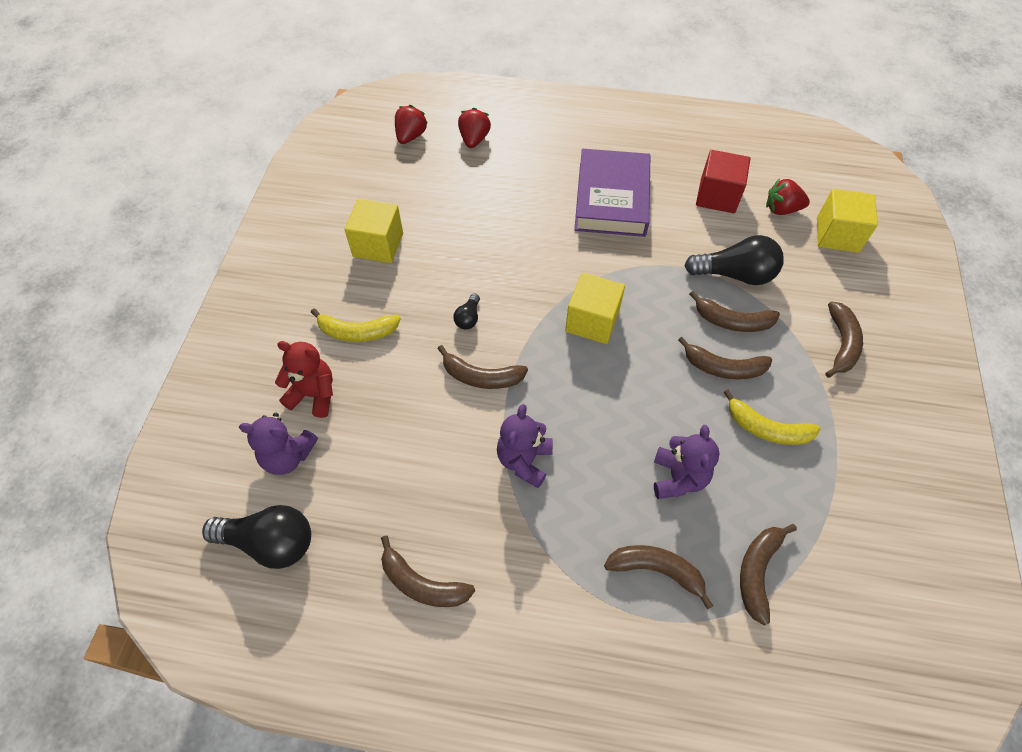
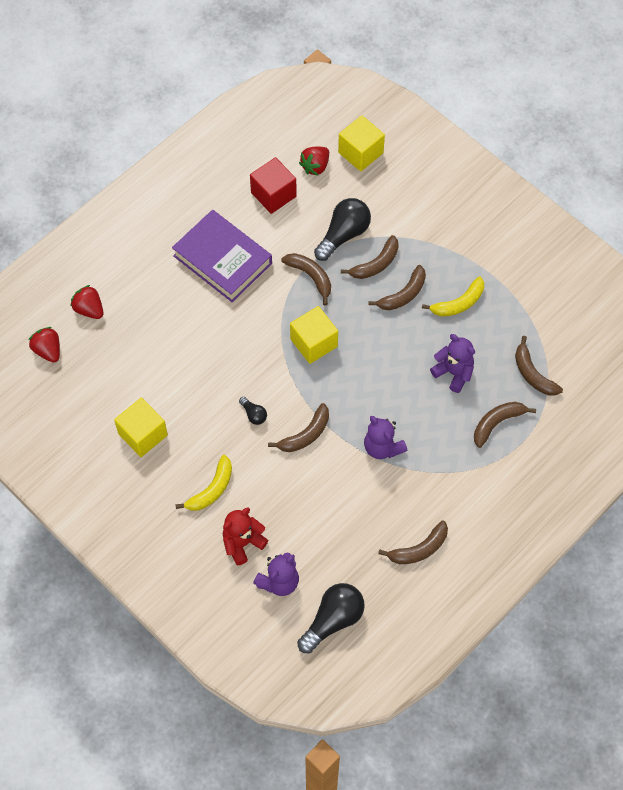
camera: 55 degrees left, 5 degrees up
(841, 344) = (436, 219): brown banana -> brown banana (311, 277)

